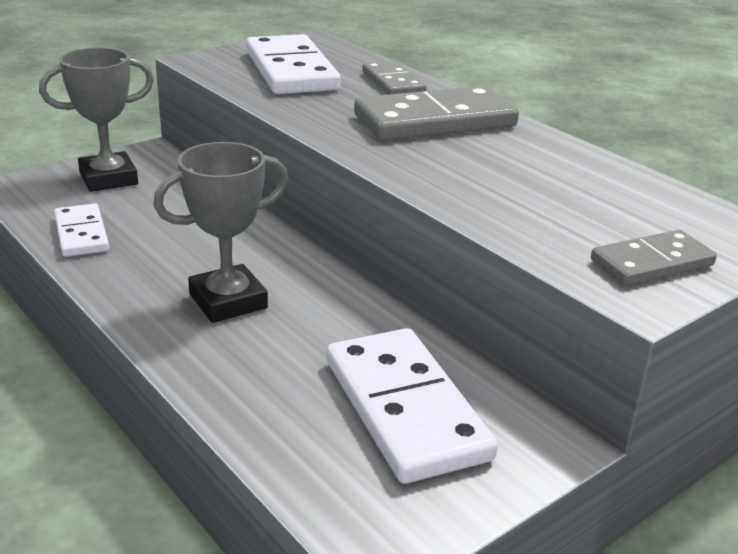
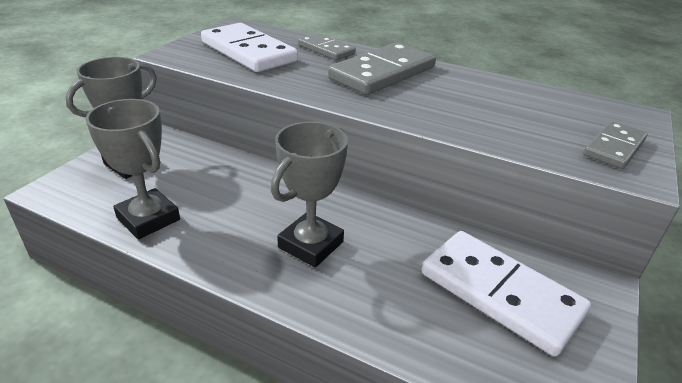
camera: 25 degrees left, 5 degrees up
(81, 234) = (148, 219): white domino -> grey trophy

